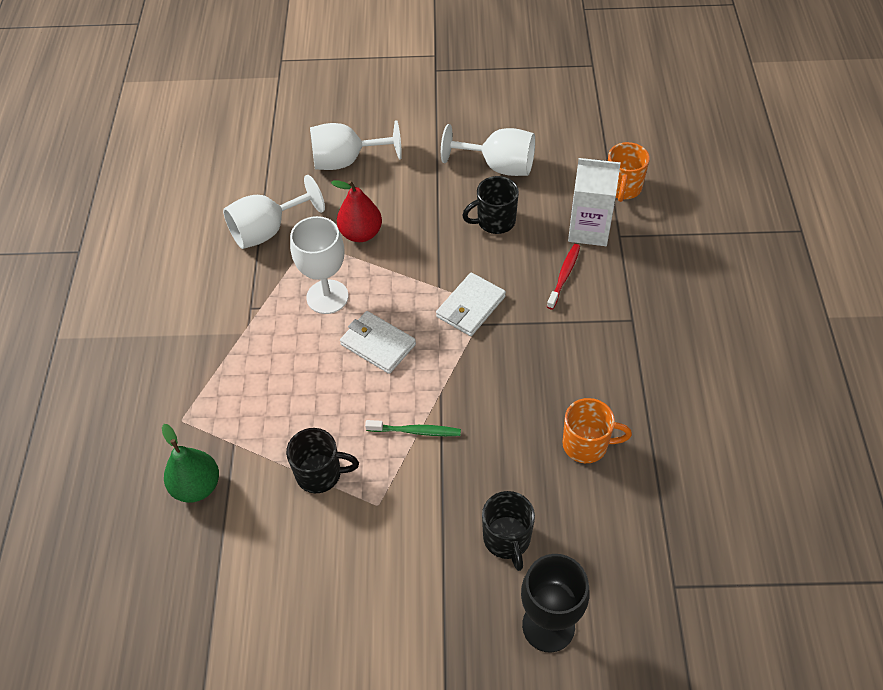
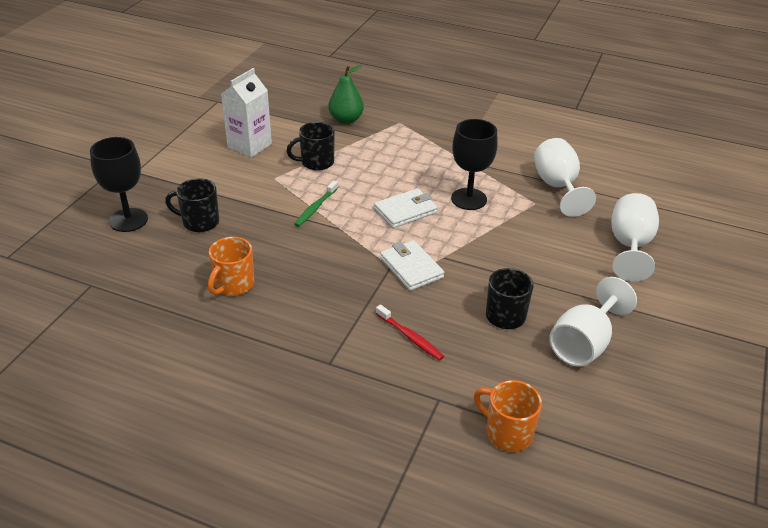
camera: 110 degrees right, 15 degrees down
(320, 474) = (316, 162): black mug -> black mug turned 45 degrees clockwise
(327, 297) = (469, 199): white goblet -> black goblet
(361, 233) = (530, 232): red pear -> none
(589, 230) = (459, 378): white carton -> white carton (249, 146)

